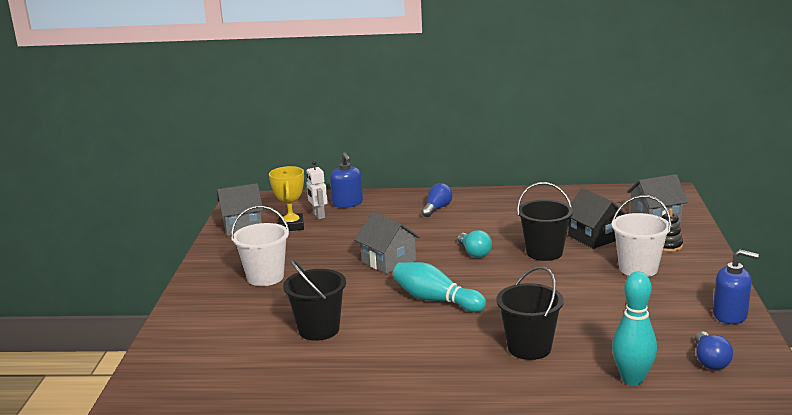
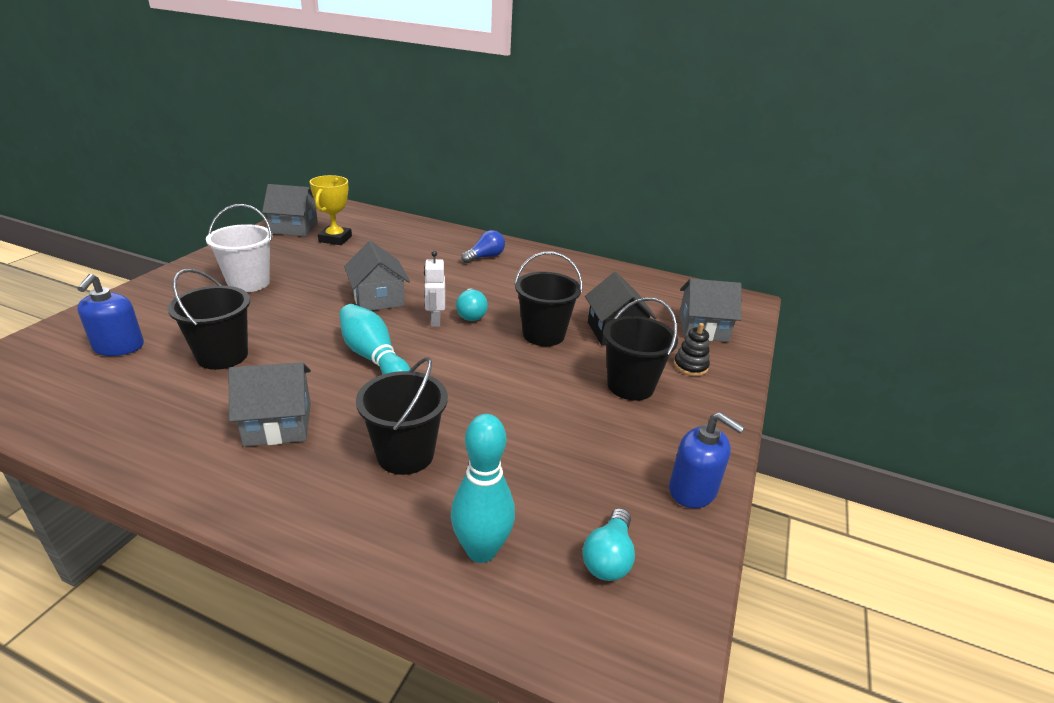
camera: 15 degrees right, 10 degrees up
(318, 215) = (370, 235): white robot -> white robot (435, 321)
(347, 203) = (409, 230): blue soap dispenser -> blue soap dispenser (118, 347)
(420, 356) = (278, 424): none -> grey house
(638, 268) = (630, 386): white bucket -> black bucket
(710, 361) = (608, 557): blue light bulb -> turquoise light bulb

